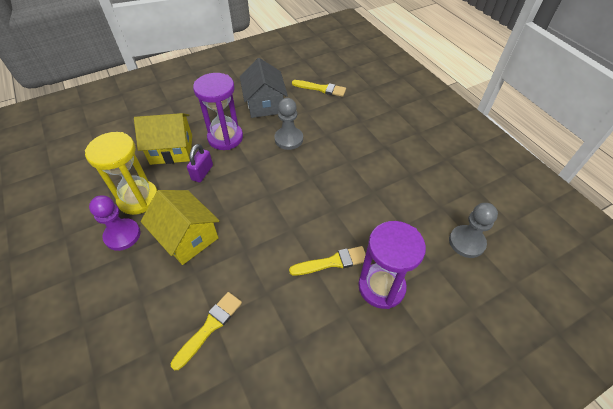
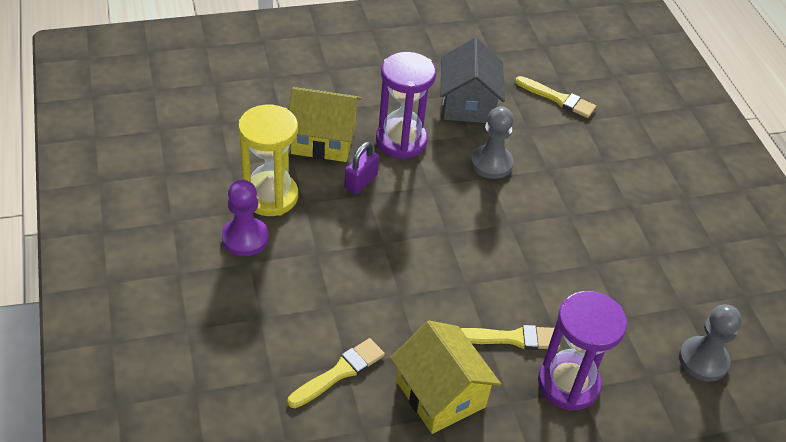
camera: 10 degrees right, 5 degrees down
(187, 237) = (328, 261): yellow house -> yellow house (440, 394)

